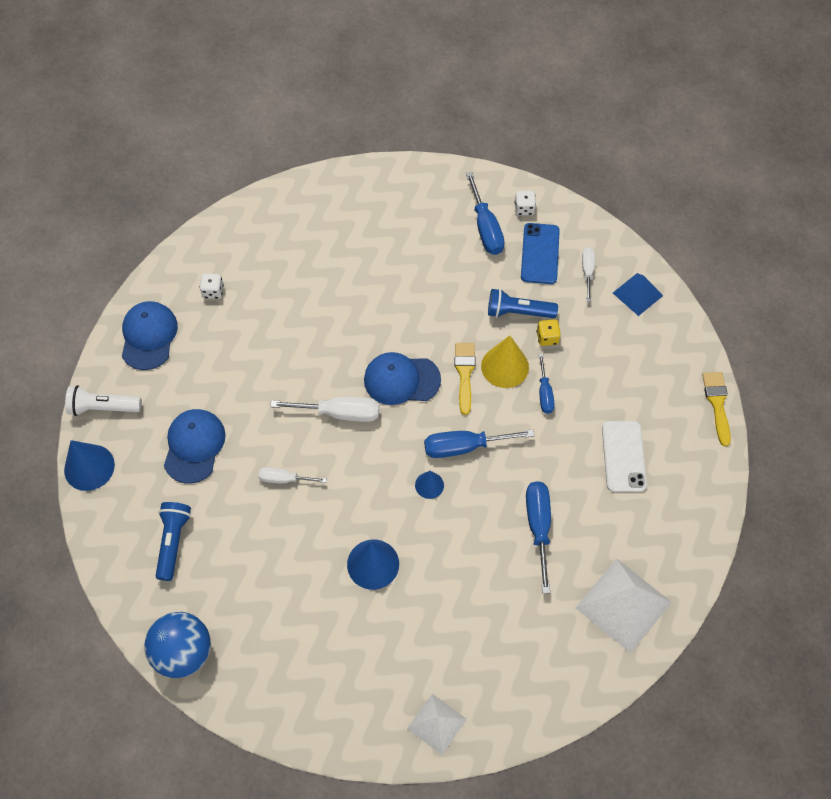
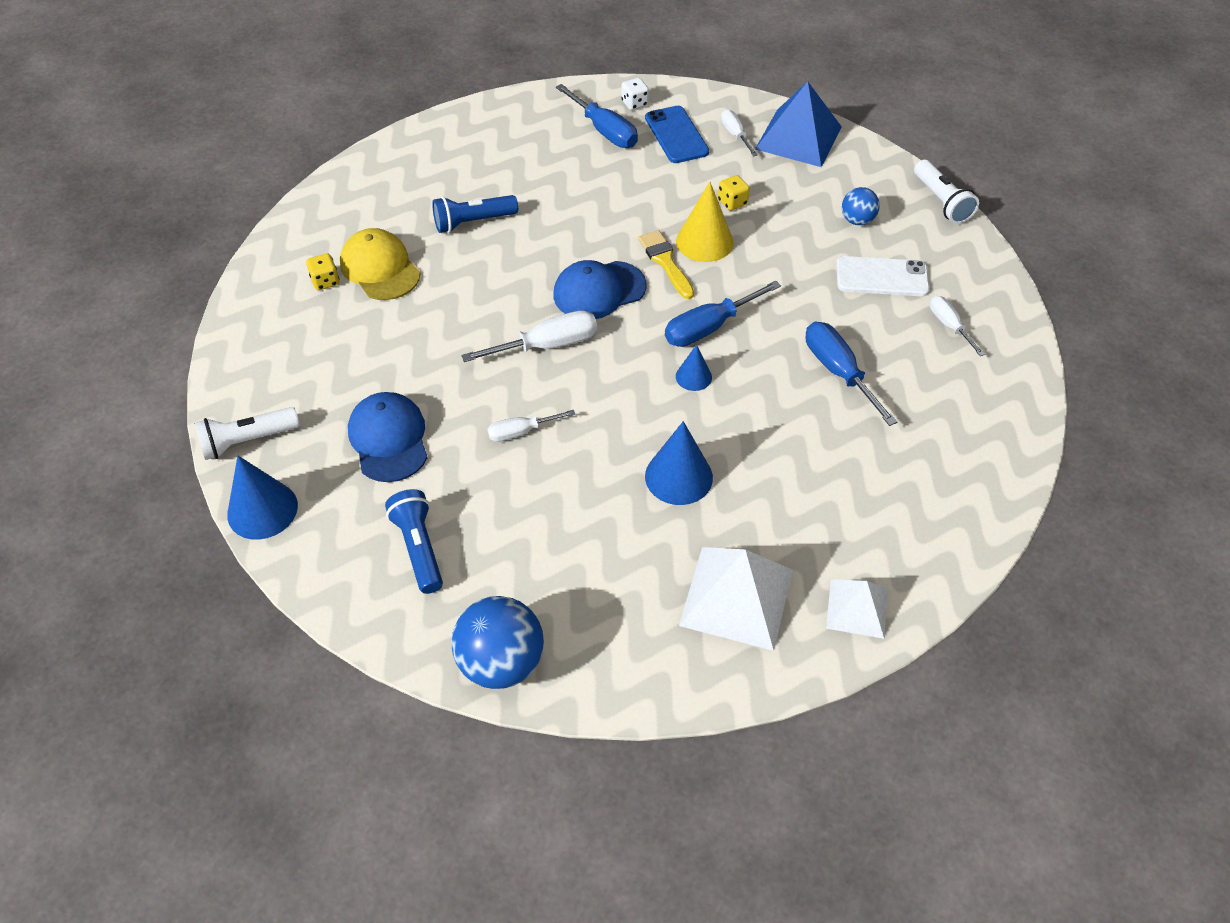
camera: 25 degrees left, 10 degrees down
(149, 336) = (268, 350): blue cap -> none
(213, 291) = (325, 281): white dice -> yellow dice
(256, 295) = (380, 268): none -> yellow cap
(518, 312) = (687, 191): blue flashlight -> blue flashlight (473, 222)
(544, 393) = (762, 251): blue screwdriver -> none
(623, 456) = (882, 277): white phone -> white phone turned 60 degrees counterclockwise
(623, 605) = (976, 409): white pyramid -> white pyramid (737, 597)
(636, 394) = (857, 220): none -> blue ball
(637, 294) = (798, 138): blue pyramid -> blue pyramid, size x1.67
(649, 522) = (949, 325): none -> white screwdriver
(717, 404) = (941, 201): yellow brush -> white flashlight

